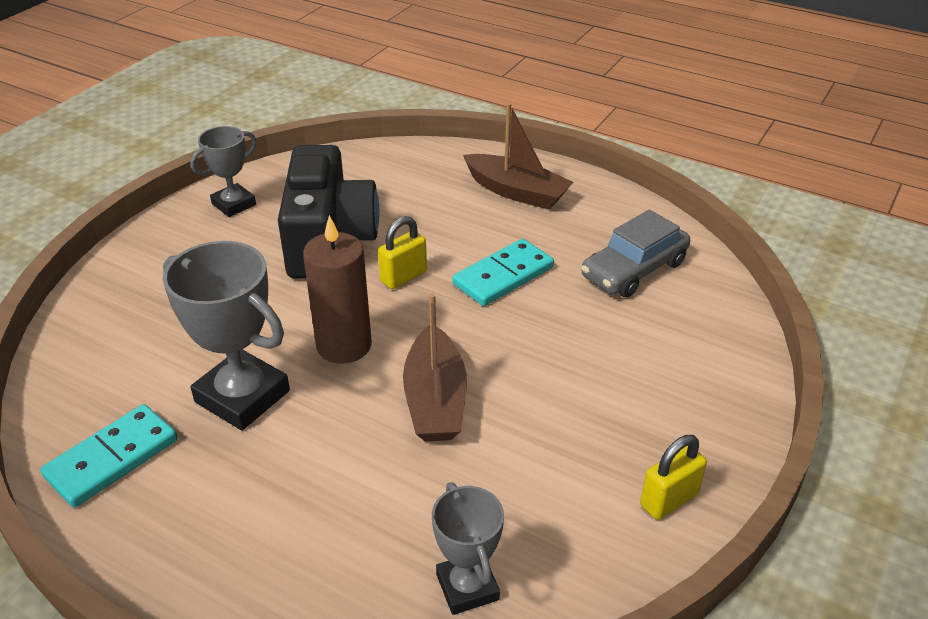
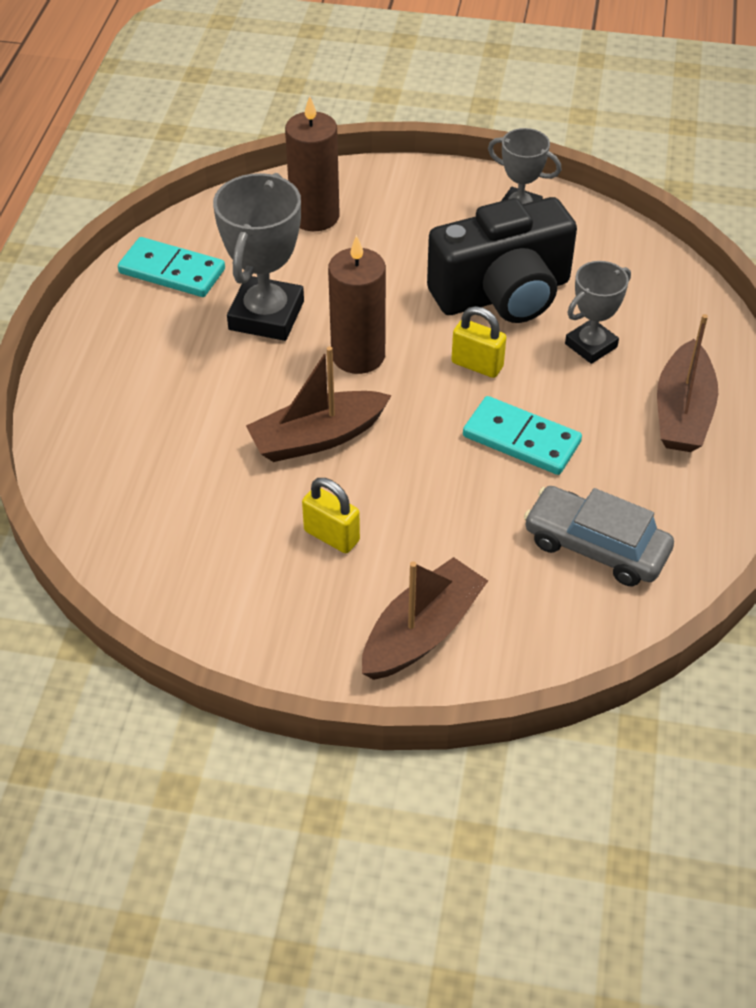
camera: 70 degrees right, 10 degrees up
(126, 326) = (315, 216): none -> brown candle
(467, 587) = (123, 515): grey trophy -> grey trophy (591, 345)
(669, 500) = (263, 632): yellow padlock -> yellow padlock (331, 536)
(696, 389) = (422, 632): none -> brown boat

